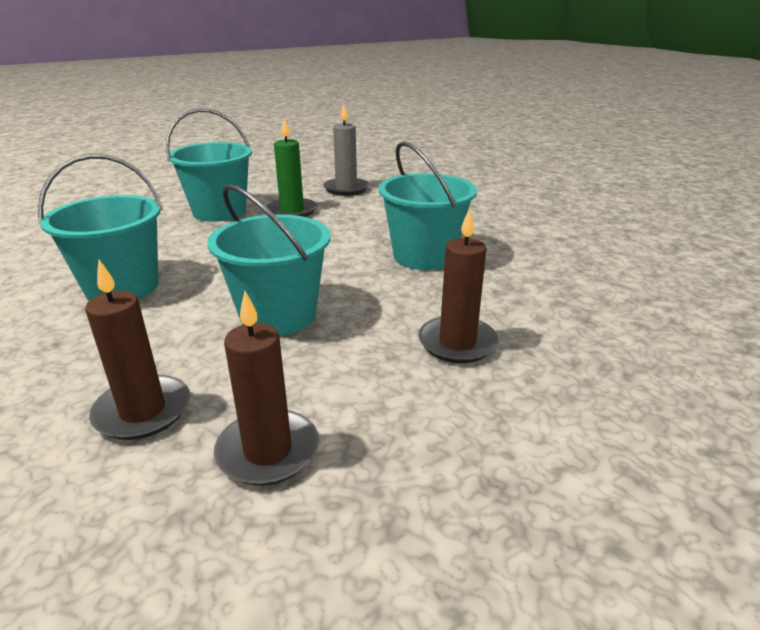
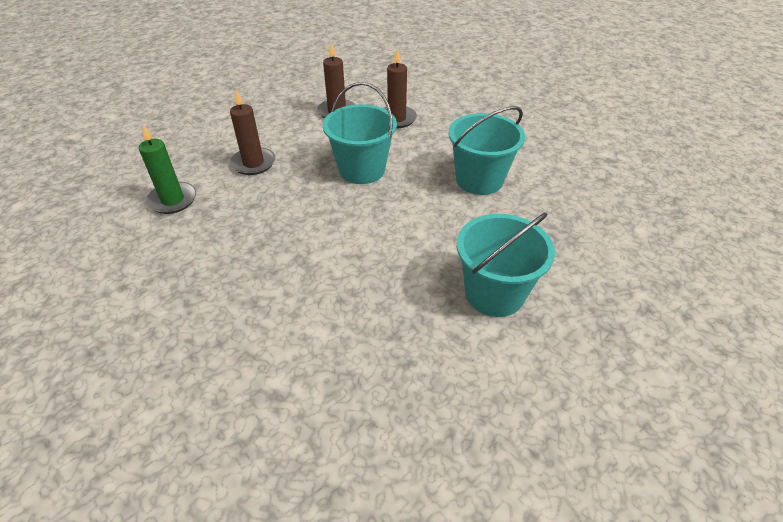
camera: 170 degrees right, 15 degrees up
(292, 211) = (414, 306): green candle -> green candle (172, 200)
(346, 189) = (366, 385): grey candle -> none
(424, 256) = (265, 240): turquoise bucket -> none

